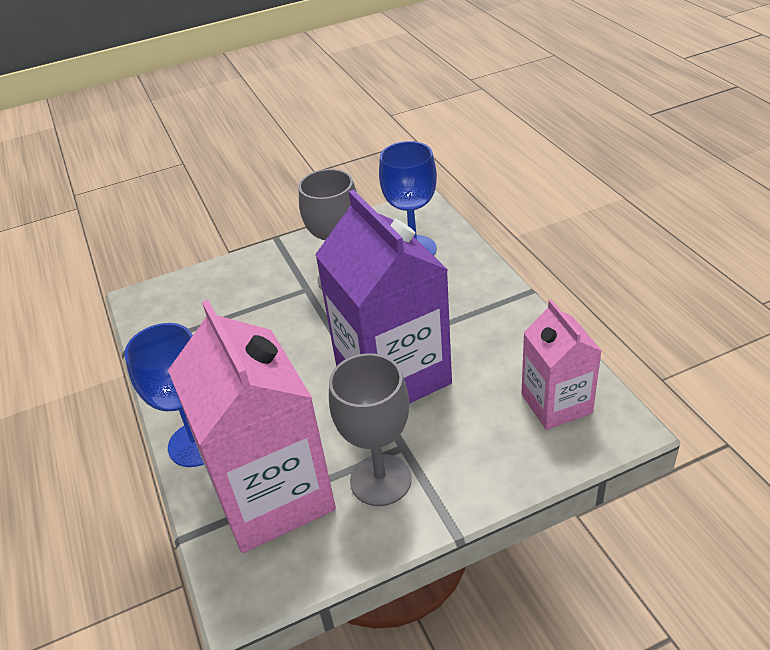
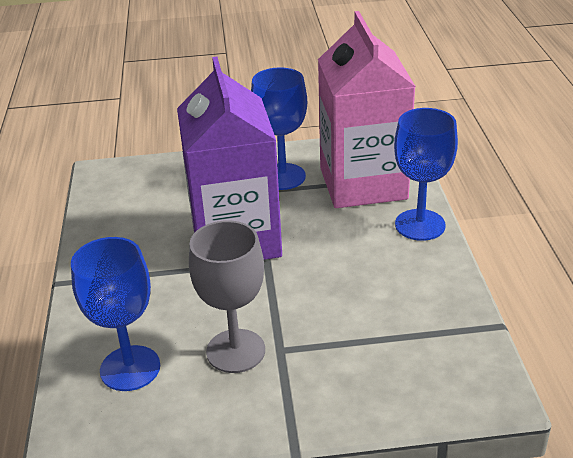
camera: 165 degrees left, 5 degrees down
(380, 480) = (282, 177): grey goblet -> blue goblet
(556, 403) = (128, 193): pink carton -> none

